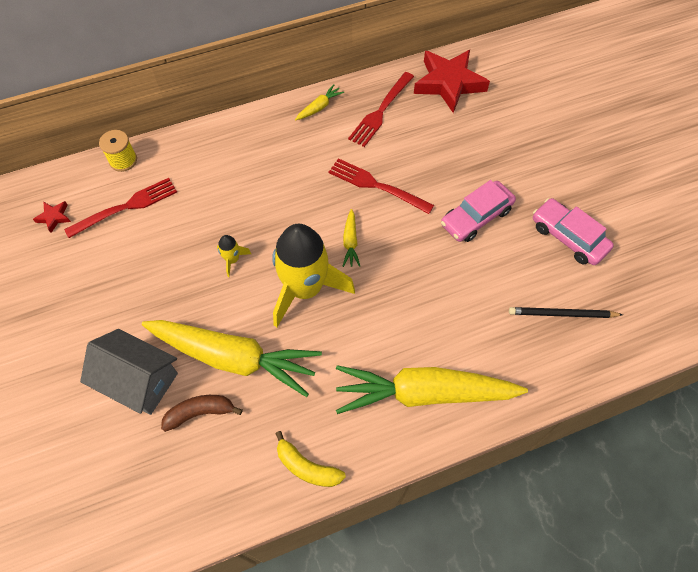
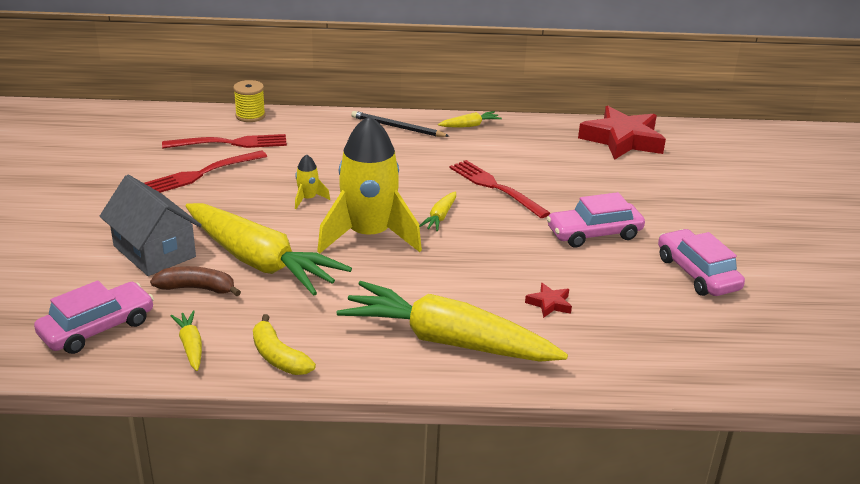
camera: 20 degrees right, 30 degrees down
(54, 217) = (159, 134): red star -> red star (549, 303)
(145, 496) = (97, 328): none -> pink car
(232, 484) = (191, 346): none -> yellow carrot
(381, 111) = (534, 142): red fork -> red fork (202, 174)
(562, 314) = (653, 327): black pencil -> black pencil (397, 127)

